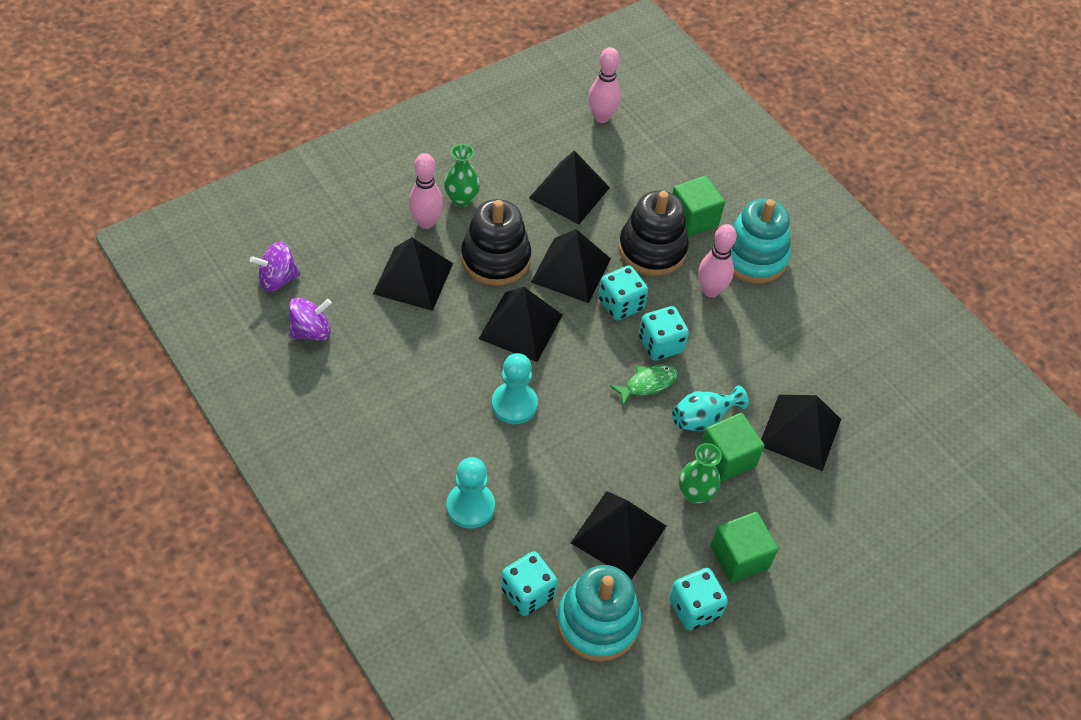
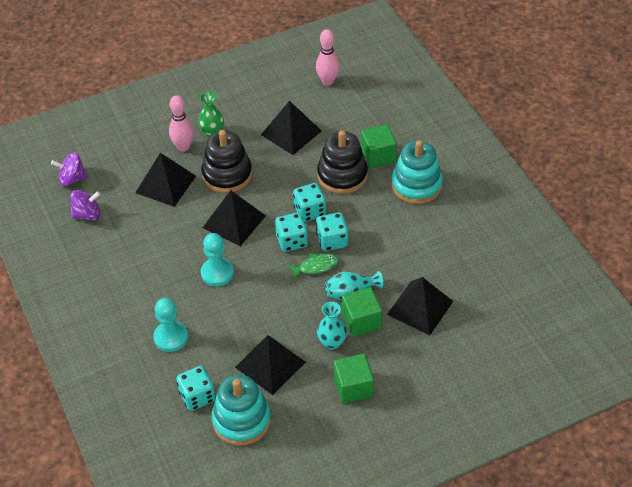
camera: 15 degrees right, 5 degrees down
(571, 270) = (279, 186): black pyramid -> none
(694, 608) = (312, 417): turquoise dice -> turquoise dice (292, 241)
(695, 494) = (332, 343): green vase -> turquoise vase
(710, 290) = (378, 206): pink bowling pin -> none

